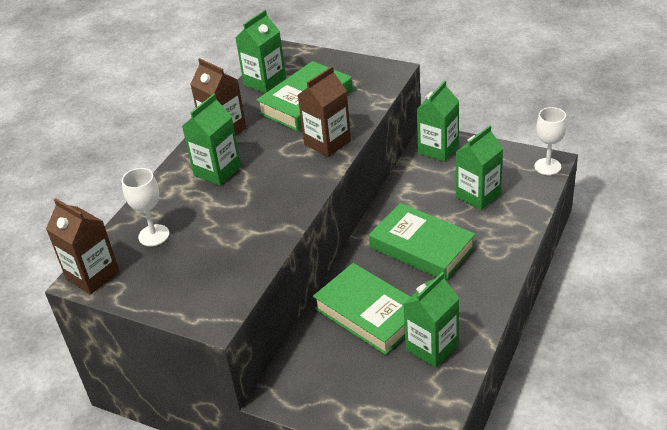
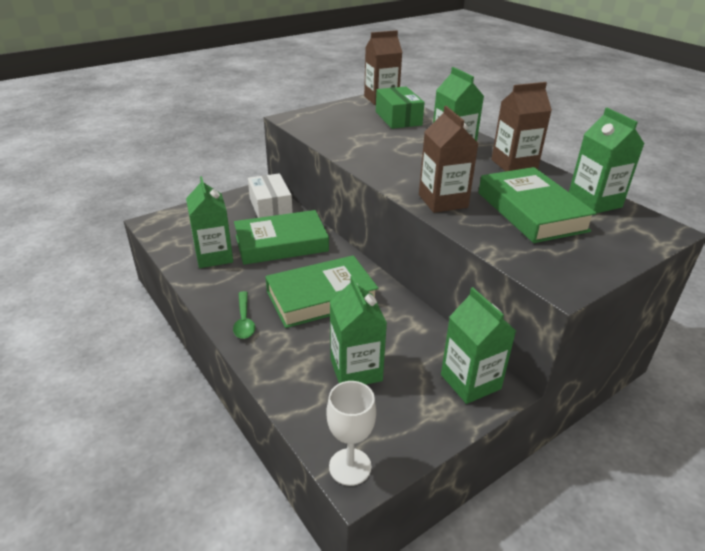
camera: 115 degrees right, 5 degrees down
(154, 235) = (398, 118): white goblet -> green box
(308, 363) = (270, 207): none -> white box
(490, 272) = (244, 321): none -> green spoon

